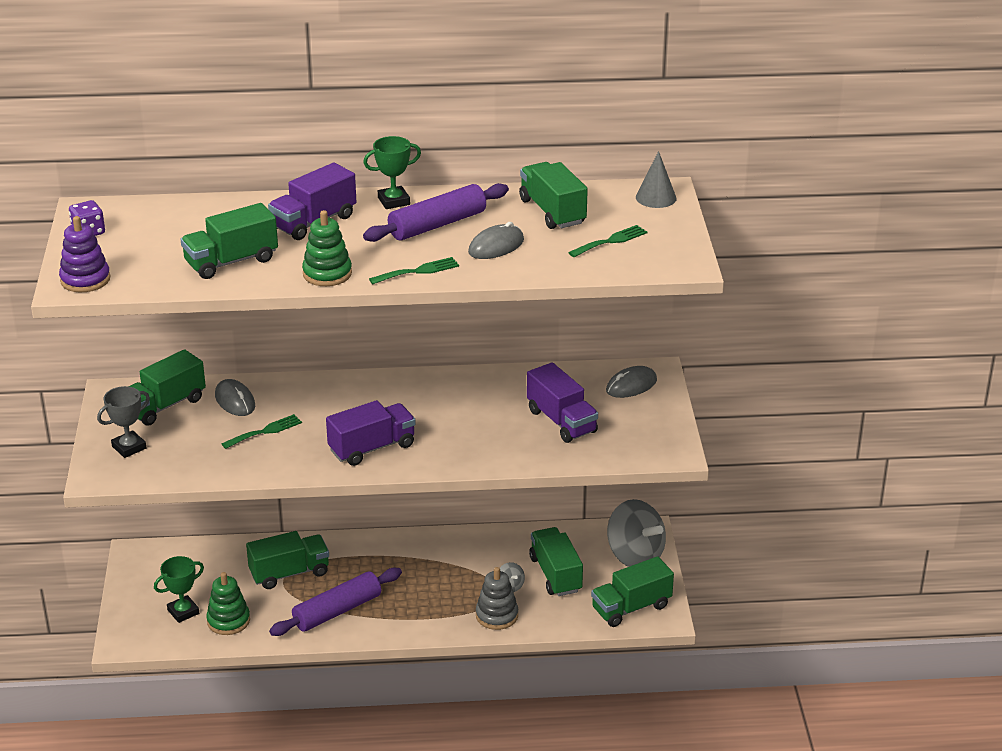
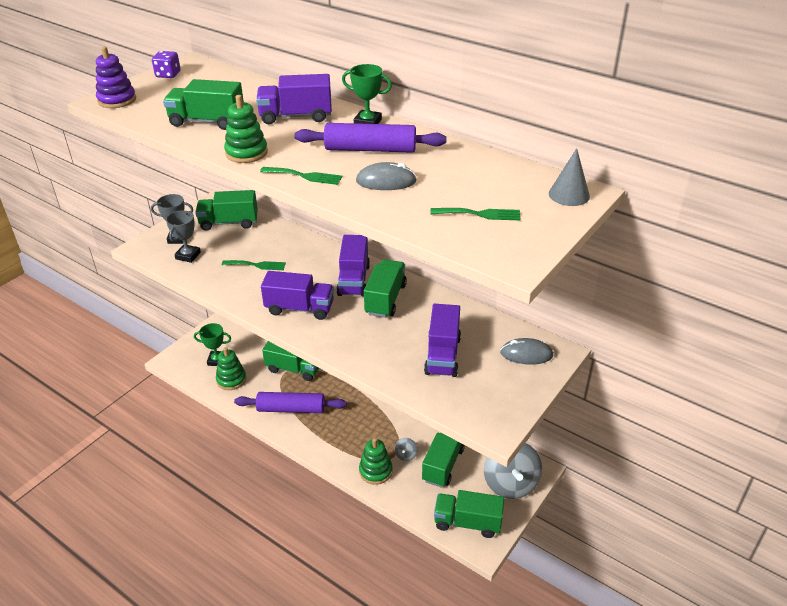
camera: 40 degrees right, 5 degrees up
(170, 458) = (188, 256): none -> grey trophy
(235, 401) = (267, 238): grey mouse -> none
(390, 398) = (353, 280): none -> purple truck
(497, 615) = (375, 471): grey stacking toy -> green stacking toy
(552, 212) = (467, 173): green truck -> green truck (385, 299)

